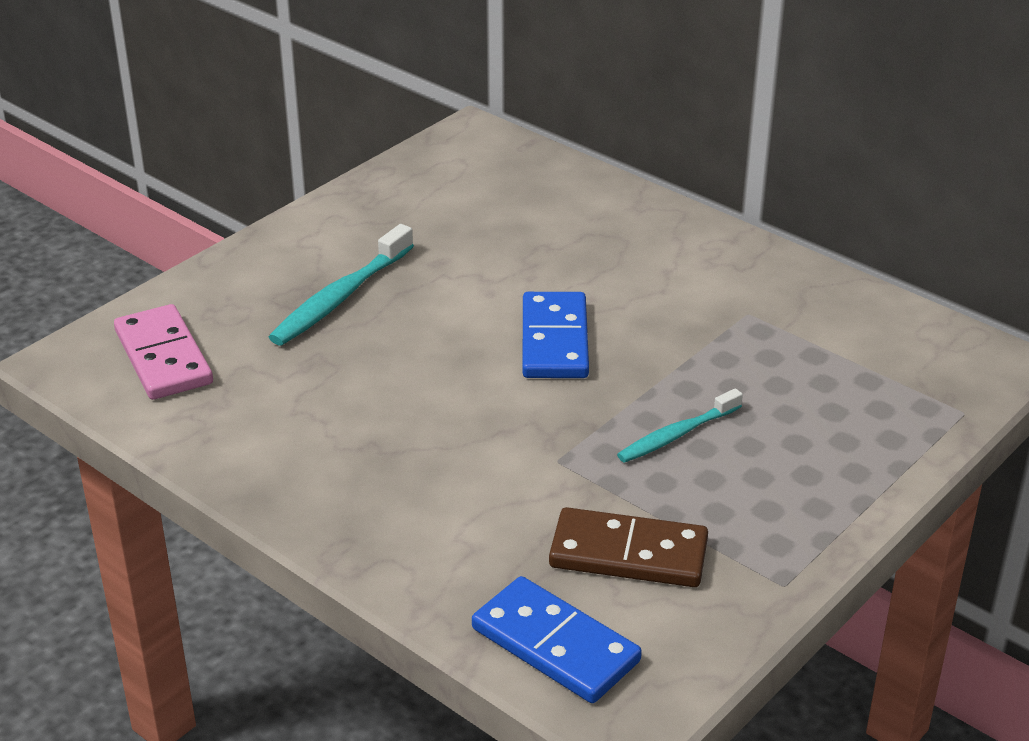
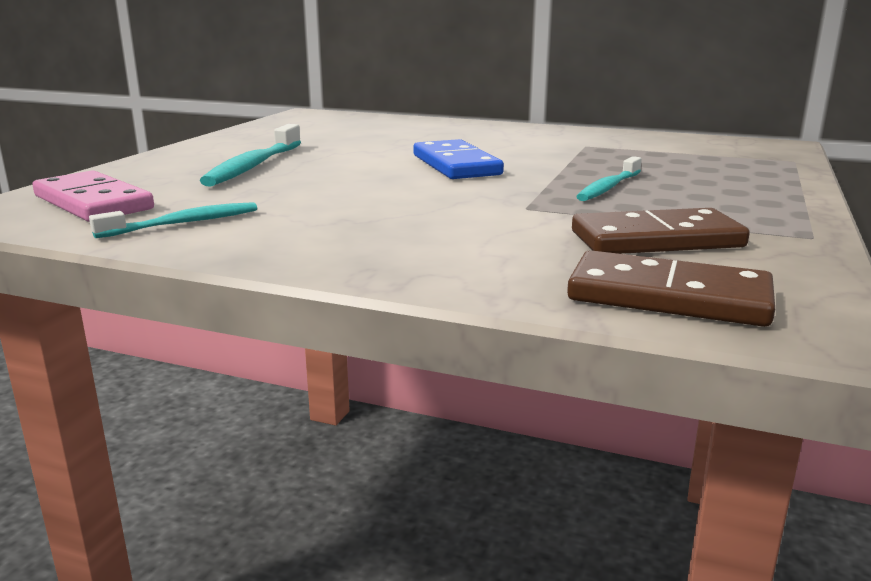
camera: 20 degrees left, 15 degrees down
(228, 420) = (182, 223): none -> turquoise toothbrush
(555, 645) = (668, 297): blue domino -> brown domino

